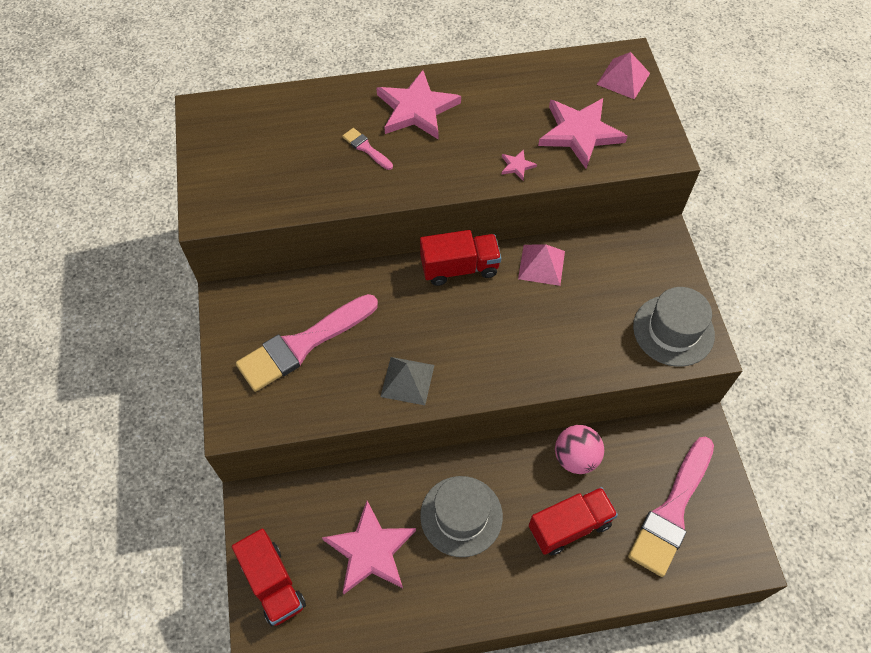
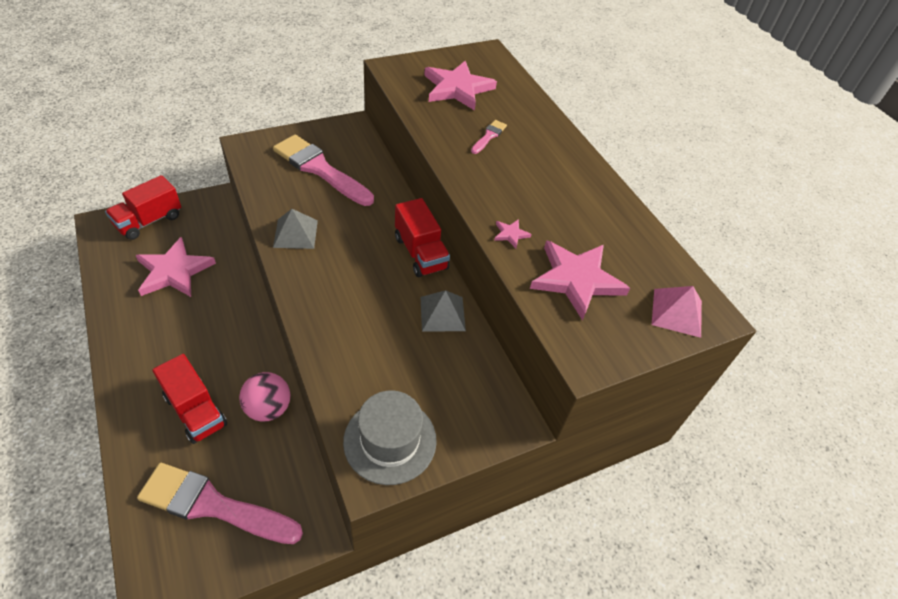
camera: 70 degrees right, 10 degrees down
(417, 109) = (548, 160): pink star -> pink star (457, 88)
(461, 516) = (205, 326): grey hat -> none
(541, 264) = (442, 313): pink pyramid -> grey pyramid

